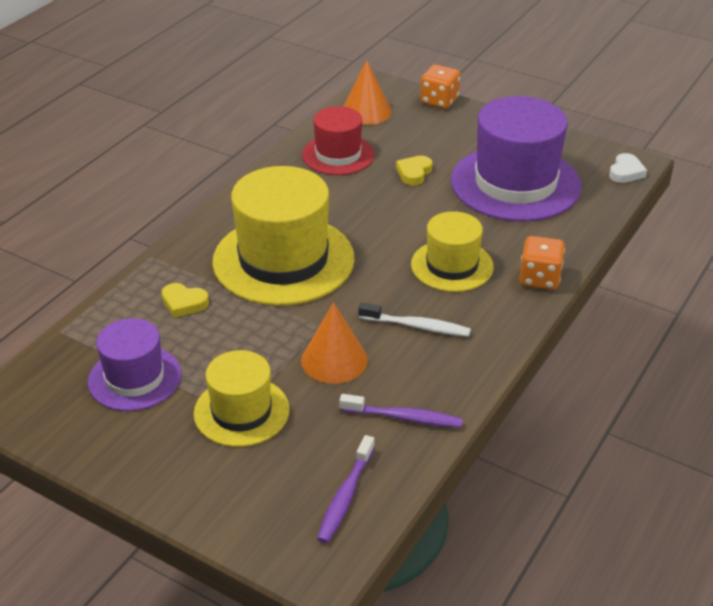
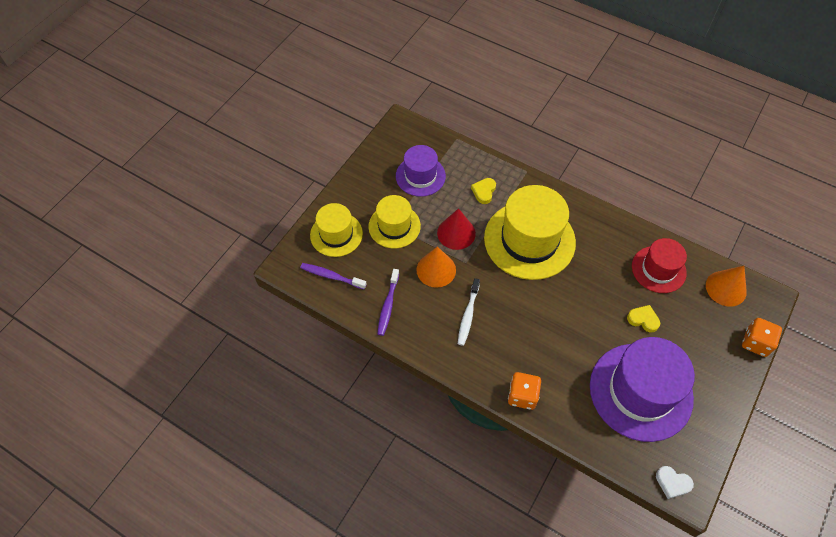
camera: 90 degrees right, 20 degrees up
(263, 336) = (456, 233): none -> red cone
(452, 265) = (532, 339): yellow hat -> yellow hat (336, 234)

